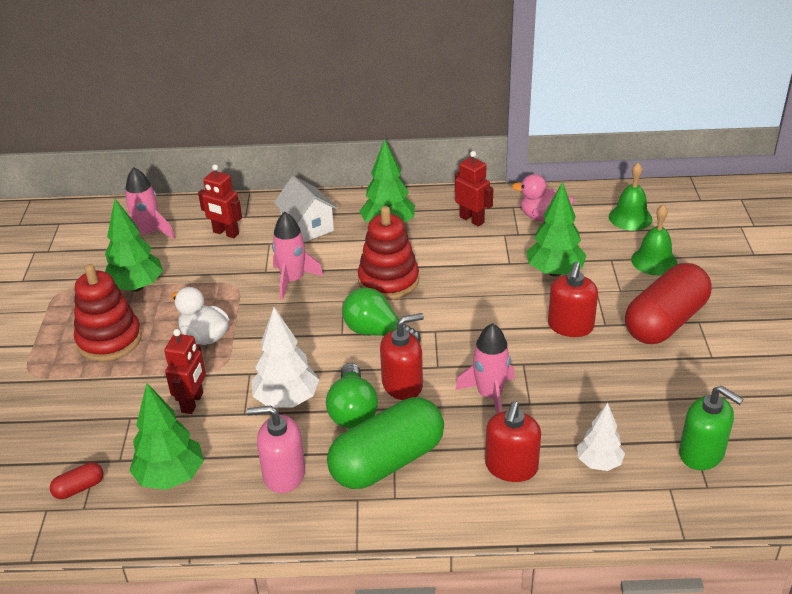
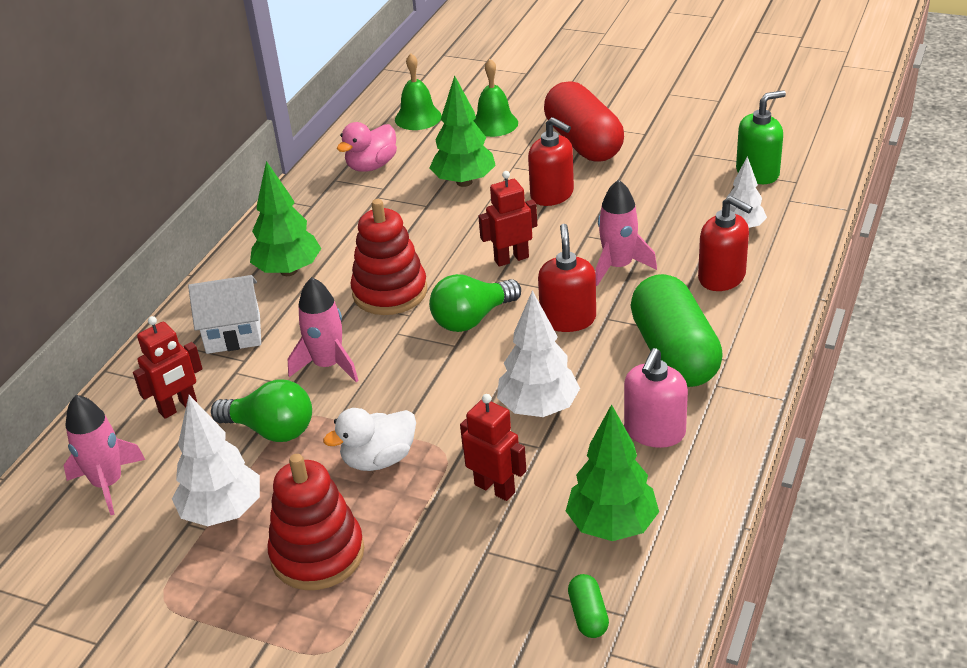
camera: 65 degrees left, 0 degrees up
(79, 488) = (588, 615): red capsule -> green capsule
(136, 287) = (222, 512): green tree -> white tree
(352, 410) = (586, 362): green light bulb -> green light bulb (271, 430)
(472, 219) = (332, 211): red robot -> red robot (511, 259)

